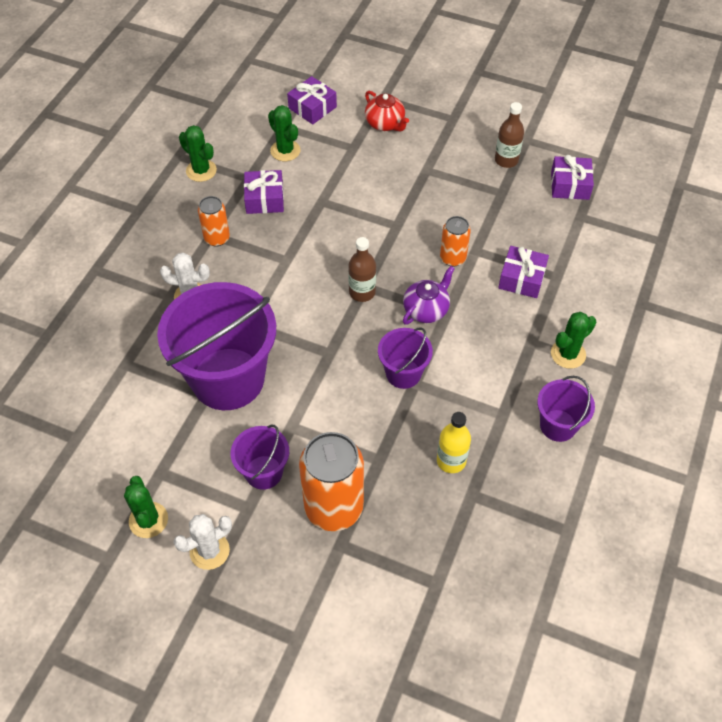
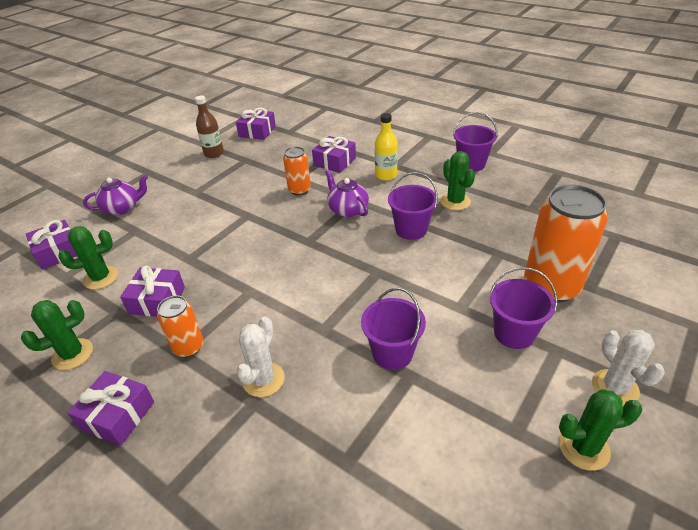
camera: 75 degrees left, 15 degrees down
(151, 220) = (117, 415): none -> purple gift
(228, 379) = (392, 353): purple bucket -> purple bucket, size x0.49
(362, 292) = (314, 243): brown bottle -> none
(385, 124) = (122, 208): red teapot -> purple teapot
(451, 461) = (501, 215): yellow bottle -> yellow bottle (386, 175)
(568, 354) = (410, 152): green cactus -> green cactus (455, 201)

